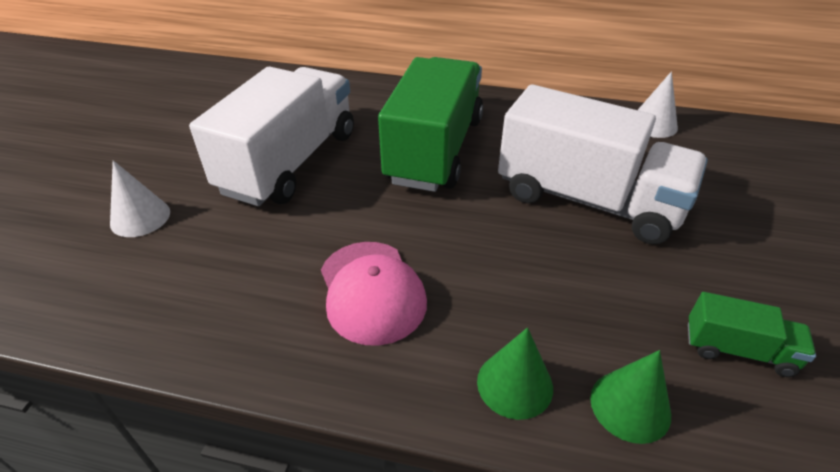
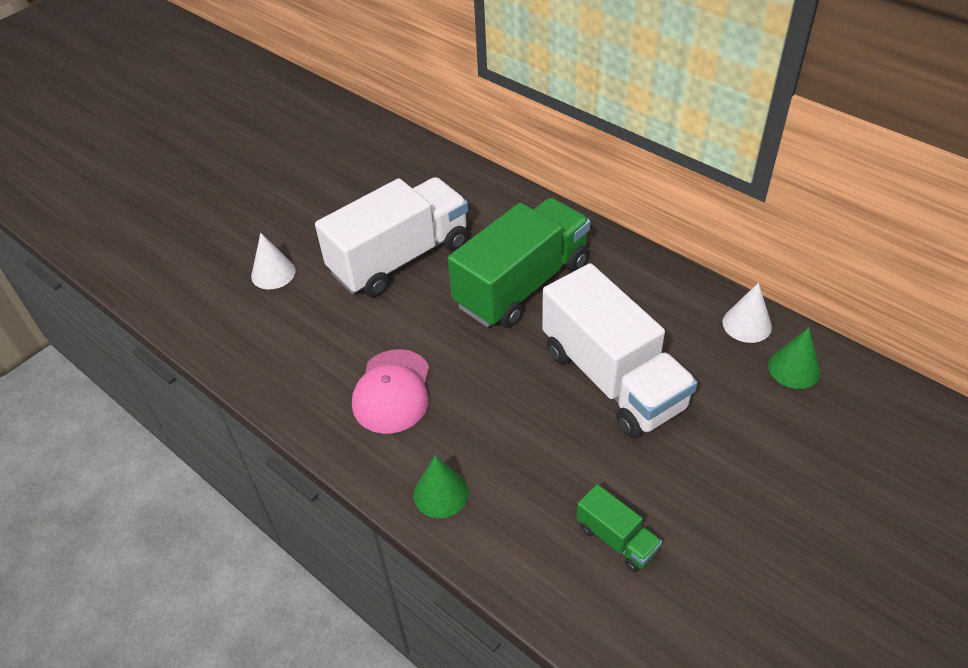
camera: 30 degrees right, 5 degrees up
(630, 406) = (504, 539): green cone -> green cone (794, 368)

